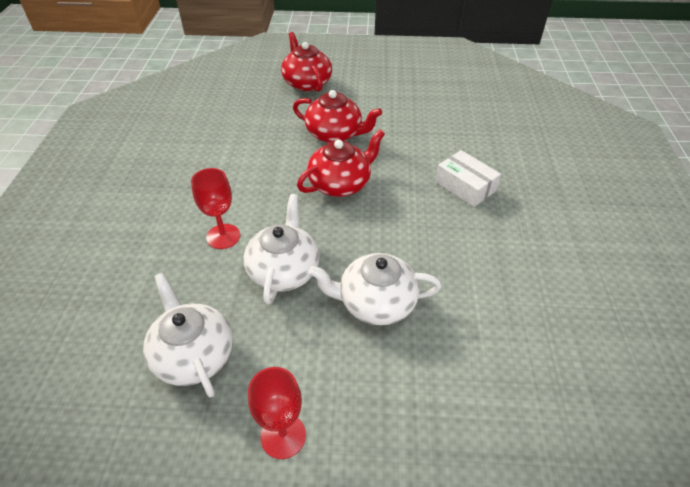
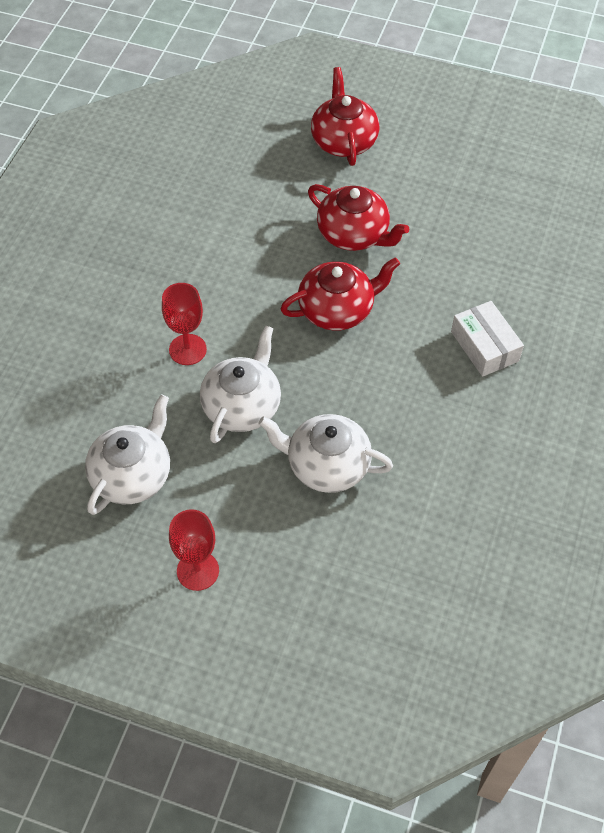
camera: 15 degrees right, 10 degrees up
(193, 355) = (132, 475): white teapot -> white teapot turned 45 degrees clockwise

